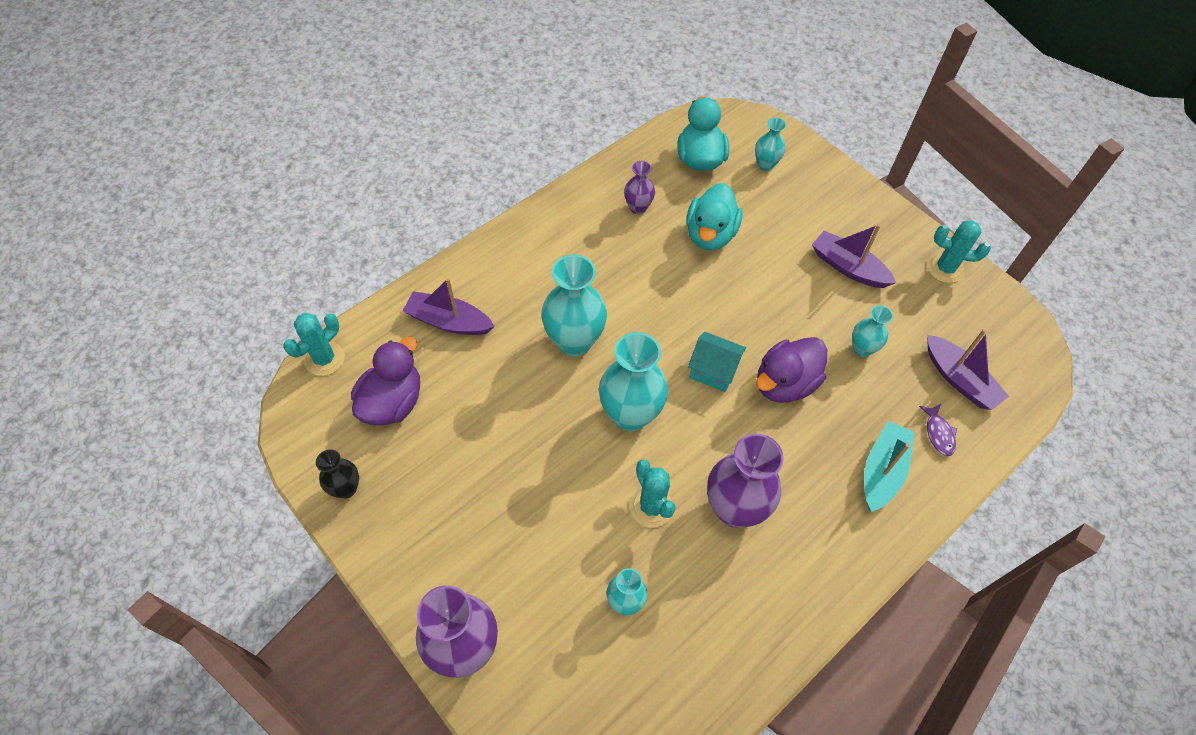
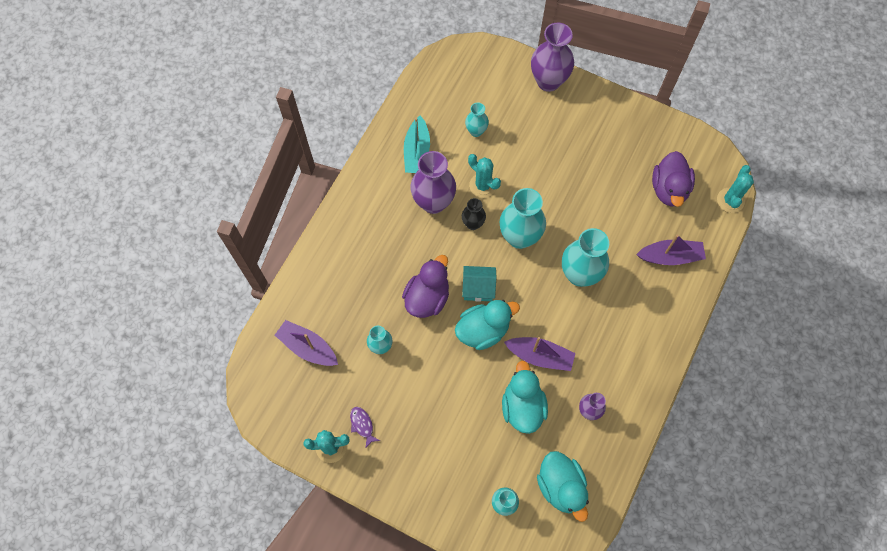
camera: 160 degrees right, 10 degrees up
(346, 488) = (660, 131): black vase -> black vase (473, 224)
(725, 322) = (483, 330): none -> turquoise duck
(848, 267) = (407, 417): purple boat -> purple boat (540, 356)
(882, 471) = (349, 259): turquoise boat -> turquoise boat (417, 152)
(938, 433) = (317, 299): purple fish -> purple fish (362, 425)

